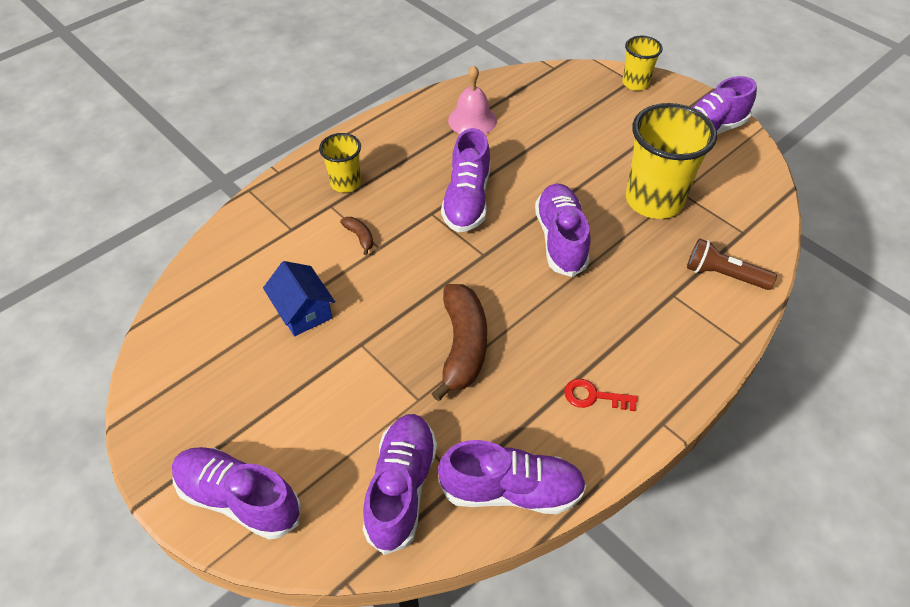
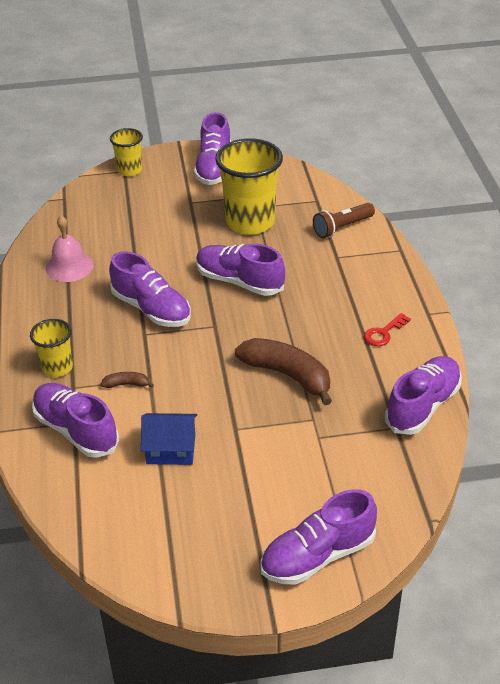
camera: 55 degrees left, 10 degrees down
(401, 488) = (379, 460): purple shoe -> purple shoe (76, 430)

